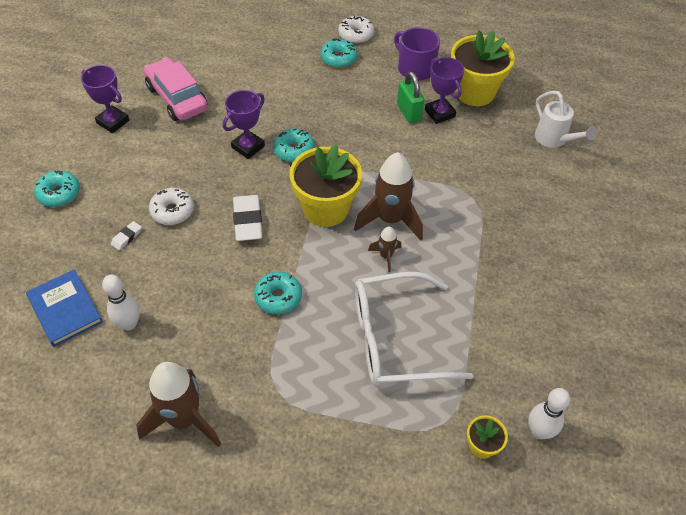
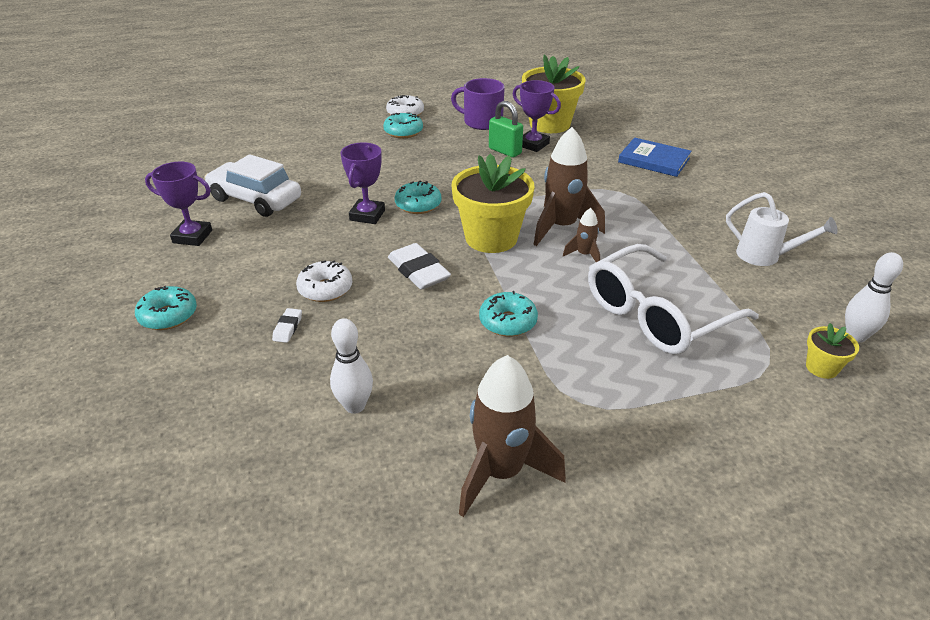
camera: 25 degrees left, 15 degrees down
(65, 309) = (259, 422): blue book -> blue book (654, 160)
(177, 98) = (255, 199): pink car -> white car
(554, 140) = (647, 136): white watering can -> white watering can (765, 256)

